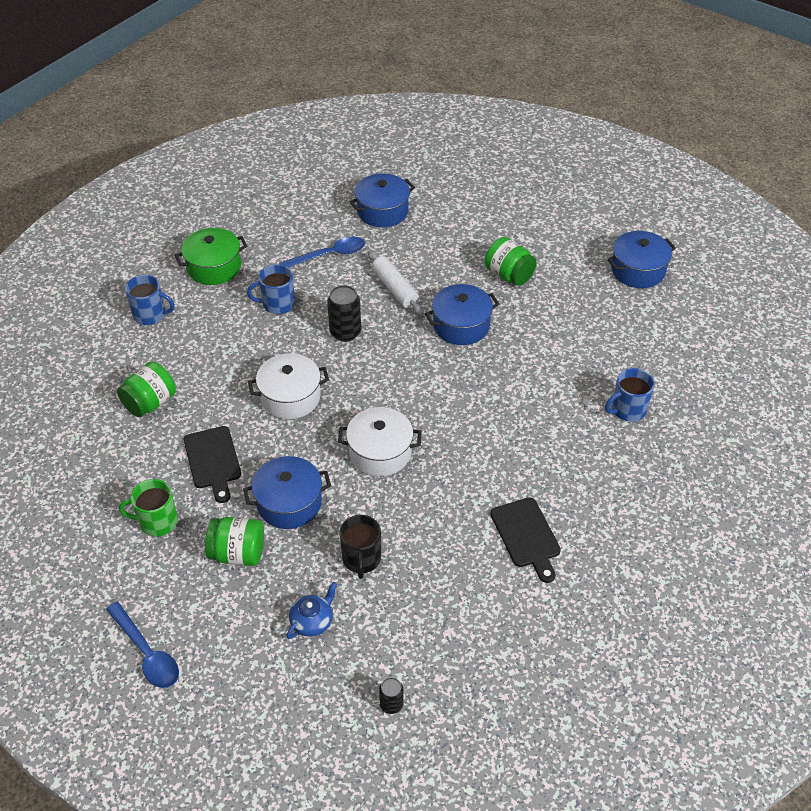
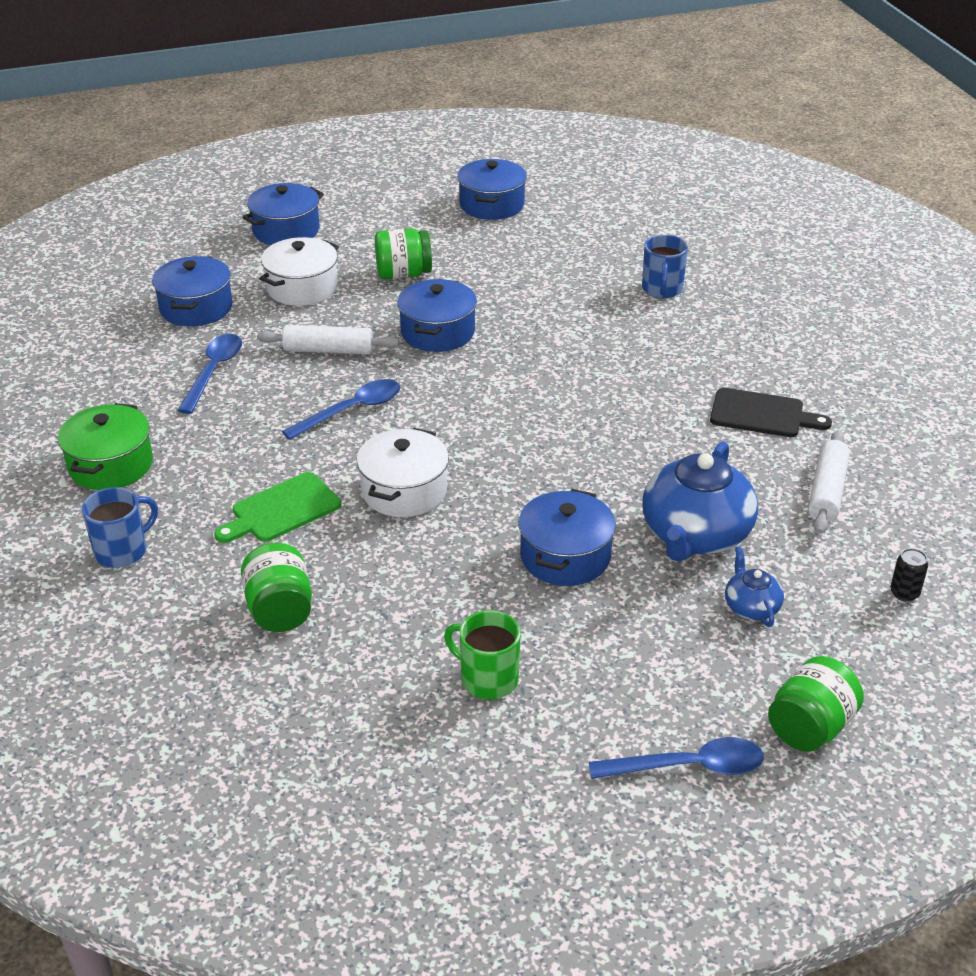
camera: 55 degrees left, 10 degrees down
(157, 521) = (488, 679): green mug -> green mug turned 90 degrees clockwise
(213, 460) = (437, 592): black cutting board -> none
(231, 355) = (281, 510): none -> green cutting board
(238, 553) = (602, 627): green jar -> green jar (810, 727)
(277, 304) = (242, 441): blue mug -> none
(345, 332) = (351, 410): black can -> blue spoon
(361, 559) = (695, 535): black mug -> blue teapot
(380, 452) = (558, 460): white pot -> white pot (302, 288)
(469, 612) = (827, 491): none -> white rolling pin
(501, 198) = (286, 230): none -> blue pot

